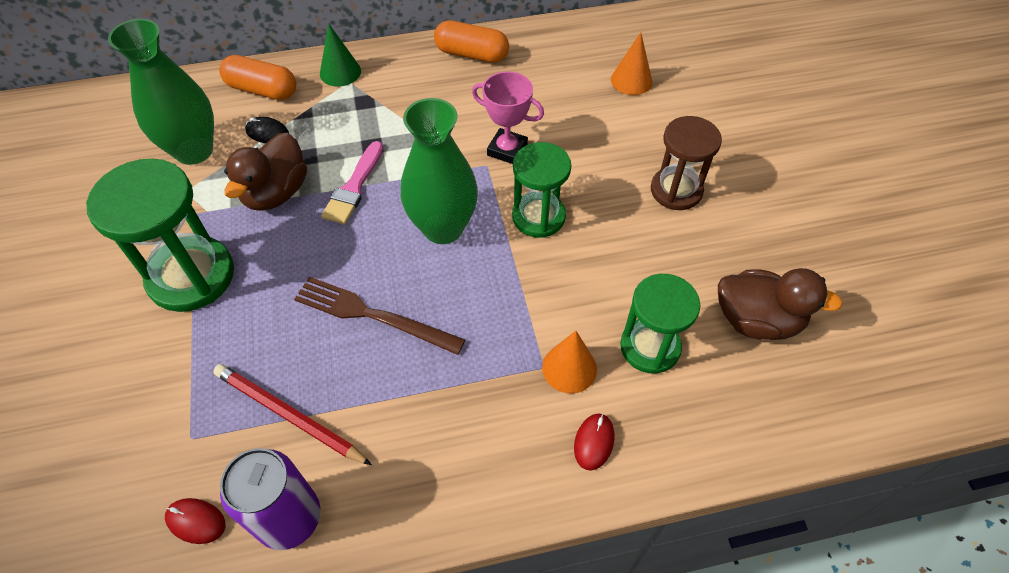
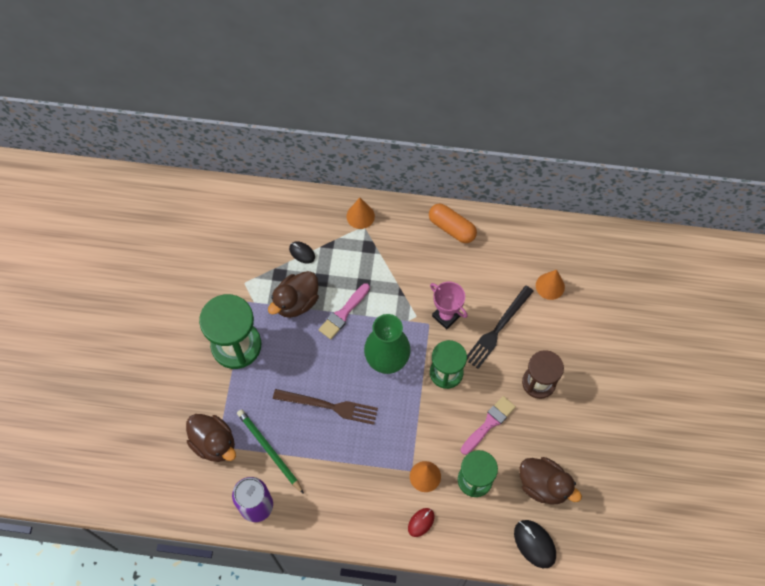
camera: 20 degrees right, 10 degrees up
(183, 436) = (214, 443): none -> brown duck
(194, 150) = (255, 253): green vase -> none
(196, 521) = (212, 491): red mouse -> none
(262, 90) = (307, 215): orange capsule -> none
(288, 415) = (269, 450): red pencil -> green pencil
(340, 72) = (360, 216): green cone -> orange cone
(373, 315) = (329, 406): brown fork -> brown fork turned 150 degrees clockwise
(587, 145) = (498, 329): none -> black fork
(632, 263) = (489, 423): none -> pink brush
(791, 411) = (534, 544): none -> black mouse

